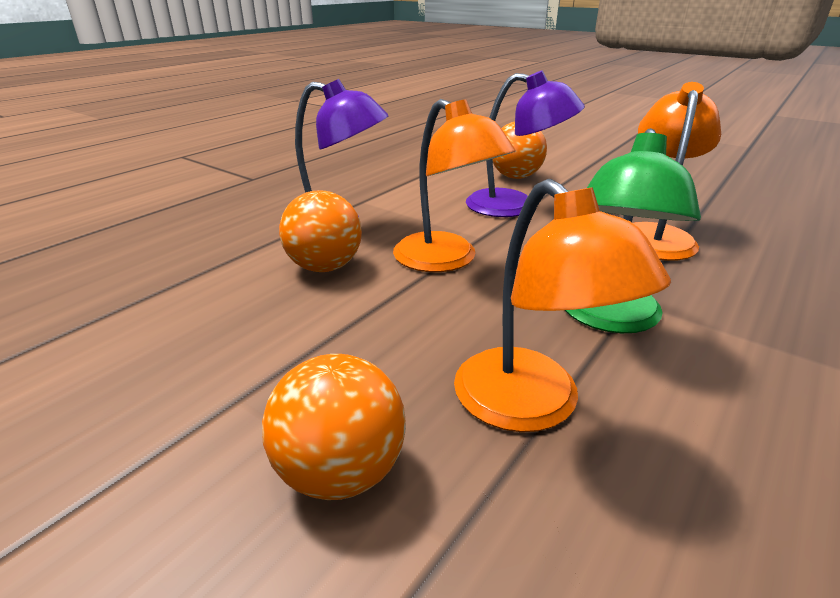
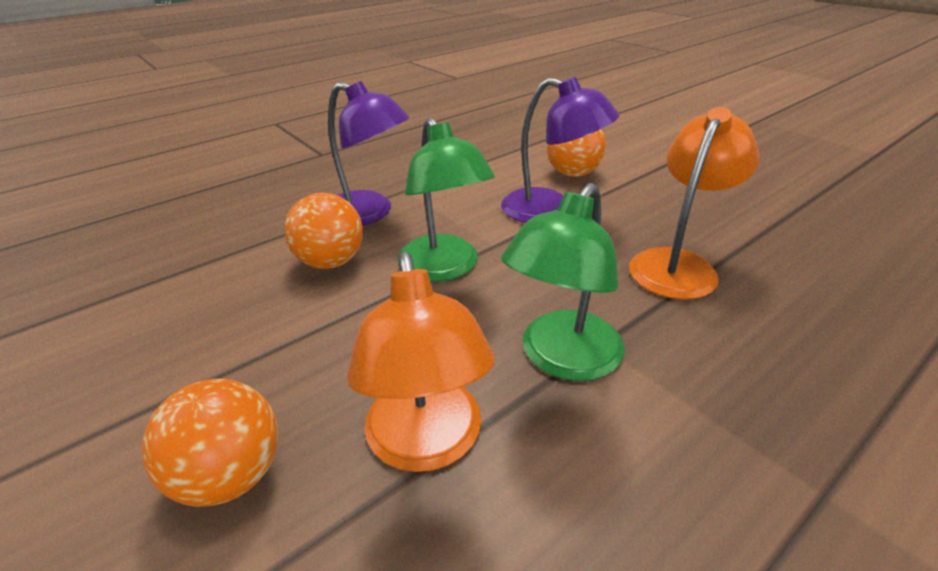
camera: 15 degrees right, 5 degrees up
(446, 260) = (444, 268): orange lamp -> green lamp

